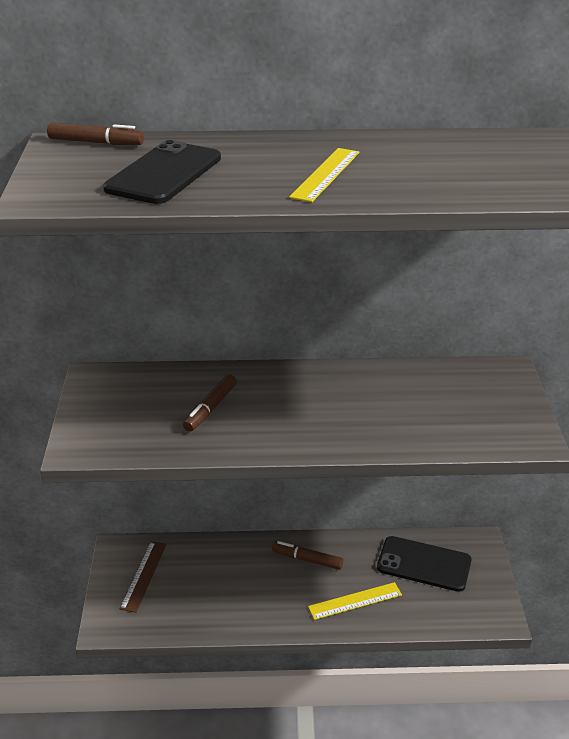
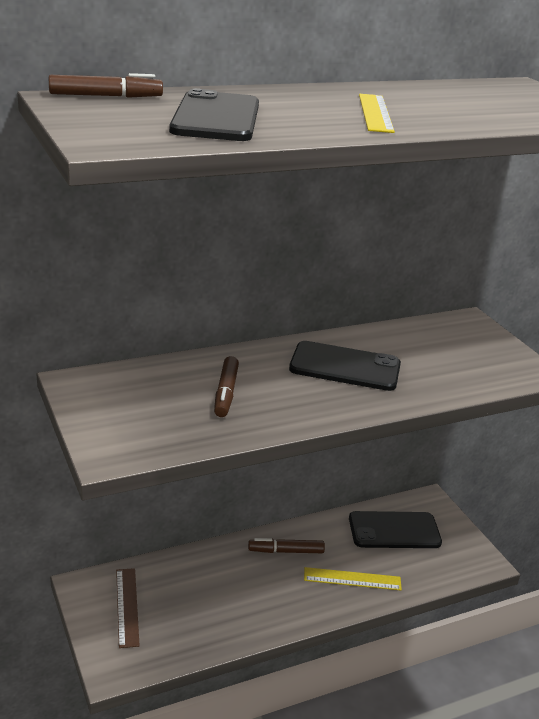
camera: 25 degrees left, 5 degrees down
(339, 401) = (345, 367): none -> black phone
(355, 601) = (352, 579): yellow ruler -> yellow ruler turned 45 degrees clockwise

